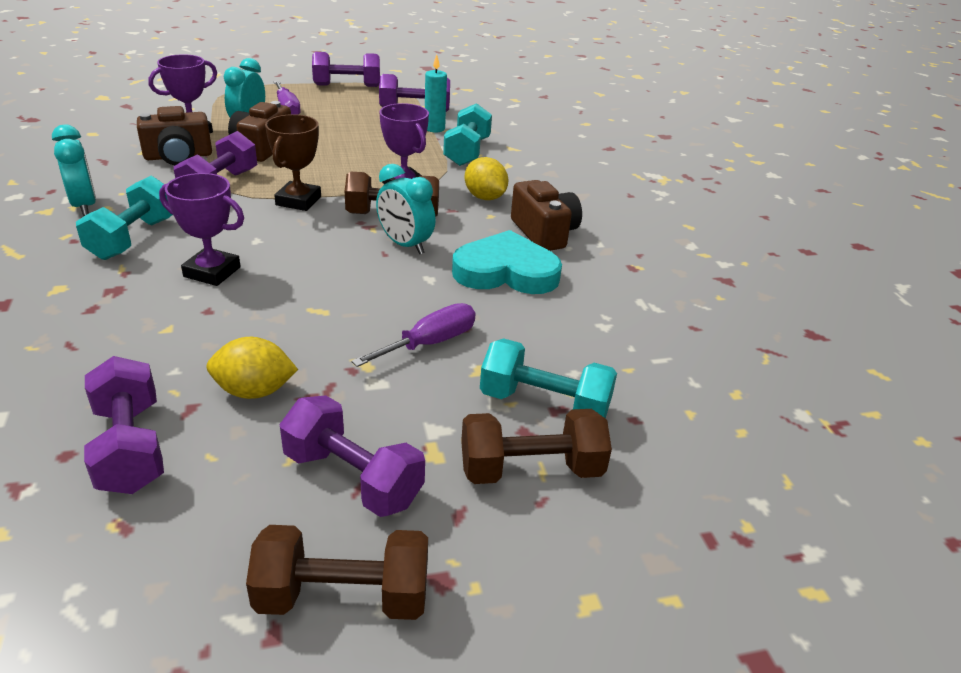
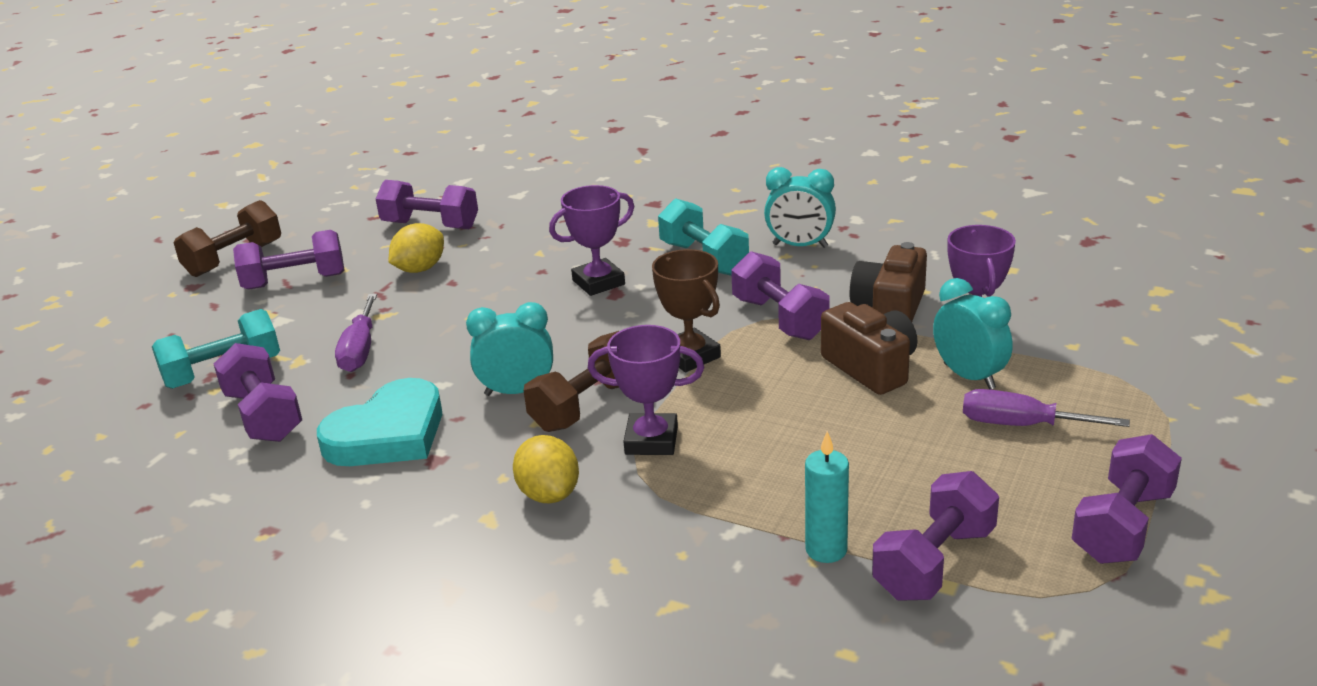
camera: 135 degrees right, 5 degrees down
(467, 152) = (702, 544): turquoise dumbbell -> none
(485, 197) = (549, 494): yellow lemon -> yellow lemon turned 60 degrees clockwise
(531, 469) = (192, 341): brown dumbbell -> none
(544, 233) = (415, 500): brown camera -> none
(559, 338) = (263, 416): none -> purple dumbbell

